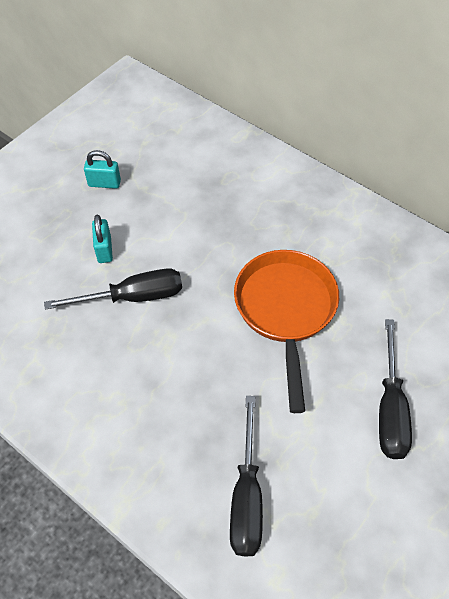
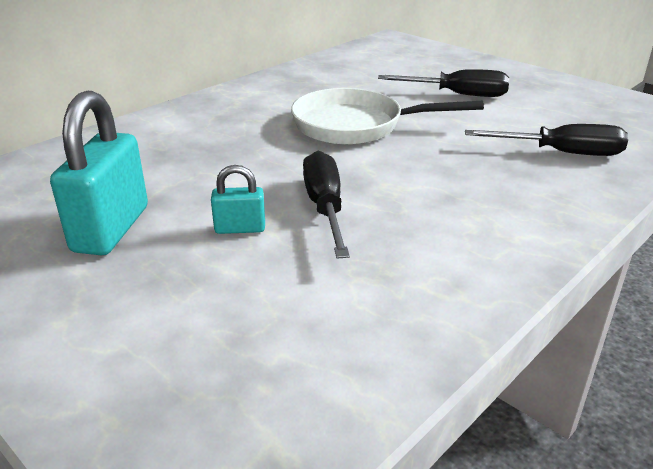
camera: 85 degrees left, 25 degrees down
(104, 183) = (111, 229): turquoise padlock -> turquoise padlock, size x2.00
(285, 310) = (356, 126): orange pan -> white pan

